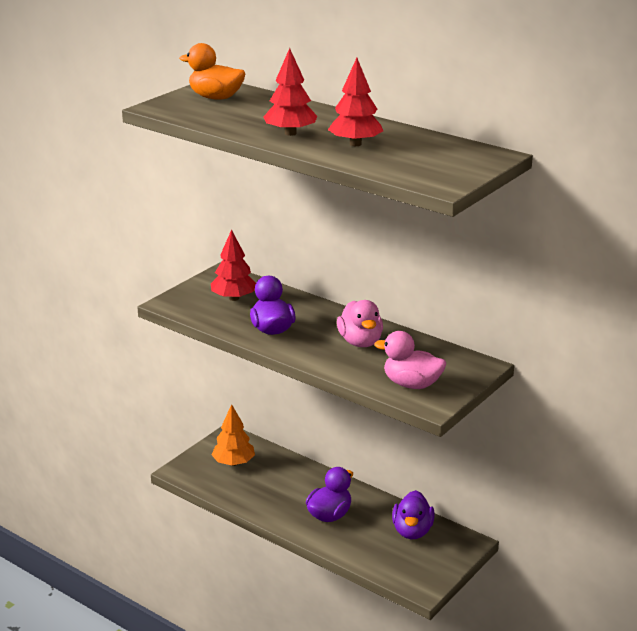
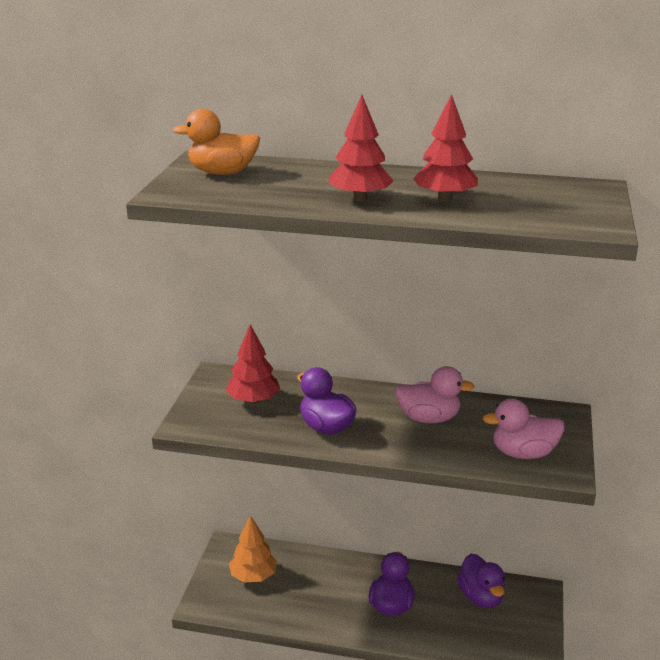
camera: 25 degrees left, 0 degrees up
(360, 342) = (428, 418): pink duck -> pink duck turned 45 degrees counterclockwise

